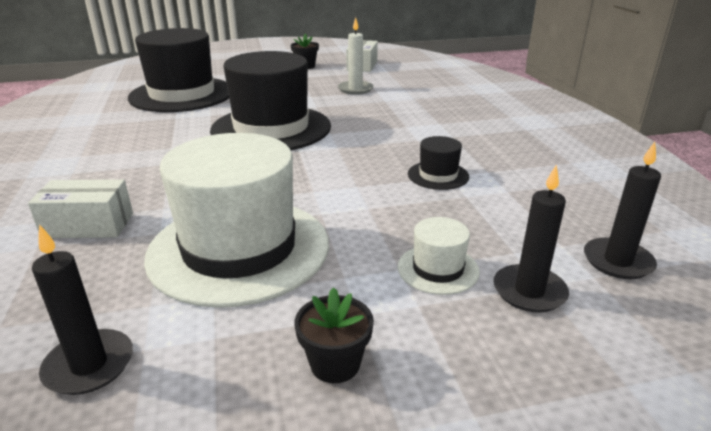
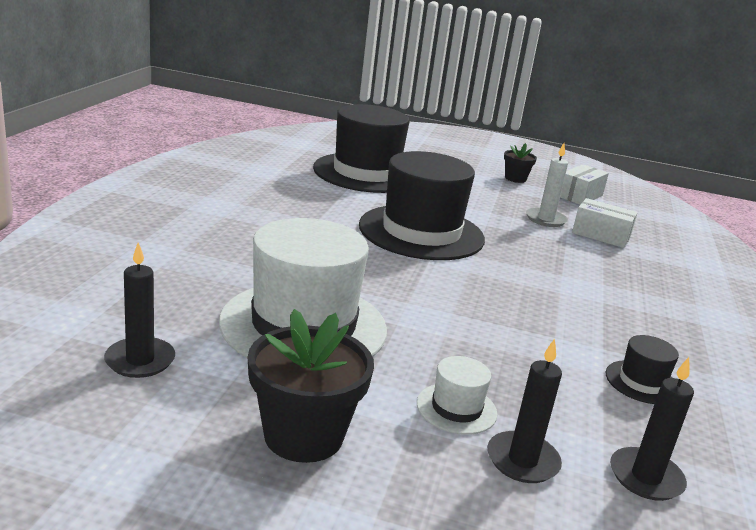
camera: 25 degrees right, 5 degrees down
(88, 225) = (206, 263): white box -> white box (601, 235)
(335, 364) = (303, 435): black flower pot -> black flower pot, size x1.82
(438, 175) = (544, 332): black hat -> black hat (642, 382)

